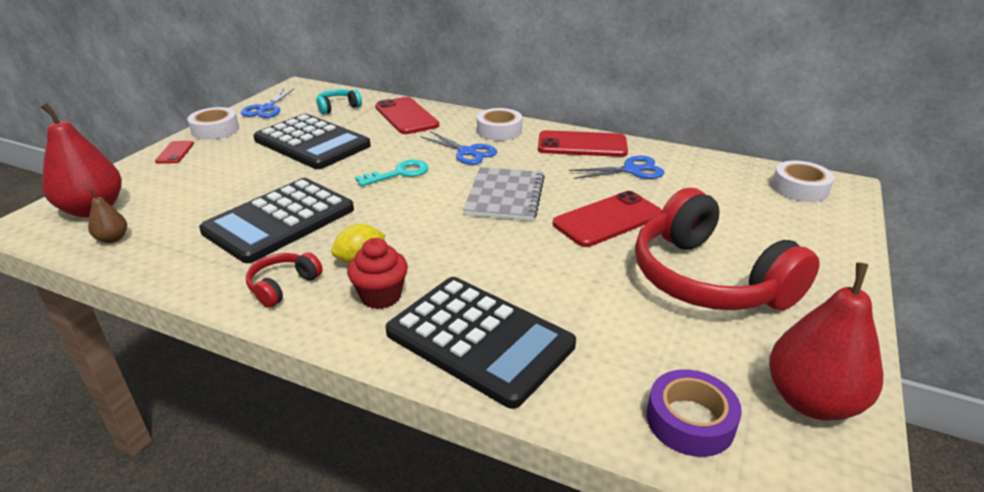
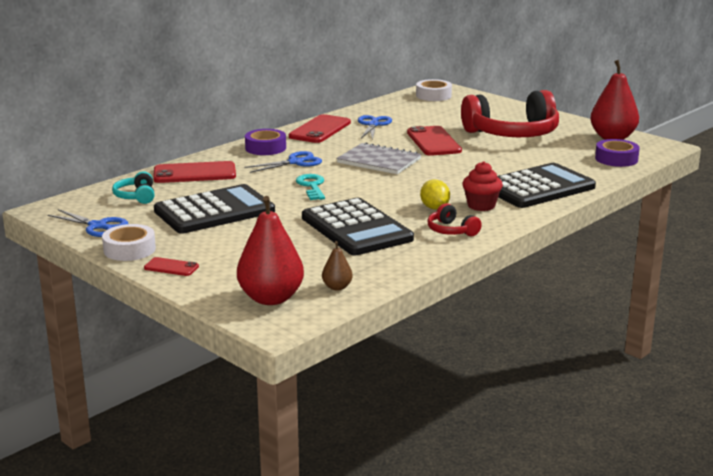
camera: 70 degrees left, 10 degrees down
(499, 131) = (265, 148): white tape -> purple tape

